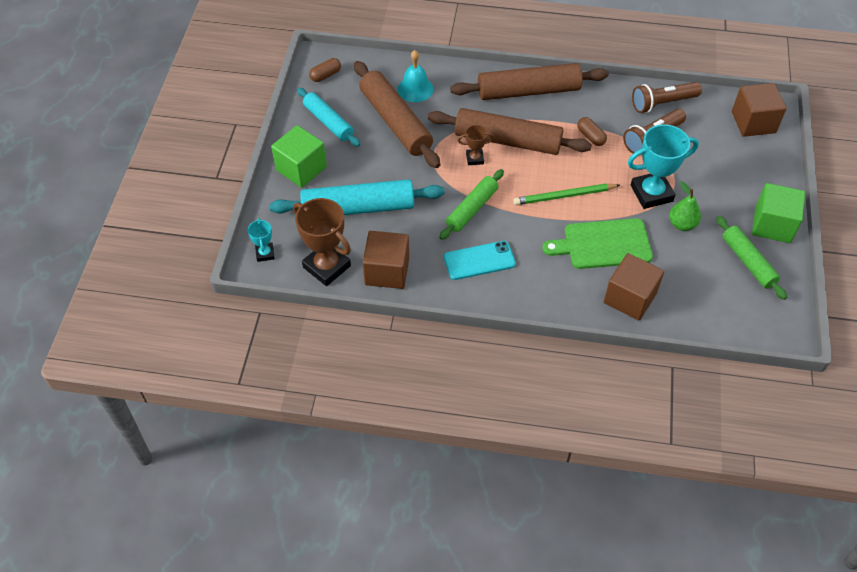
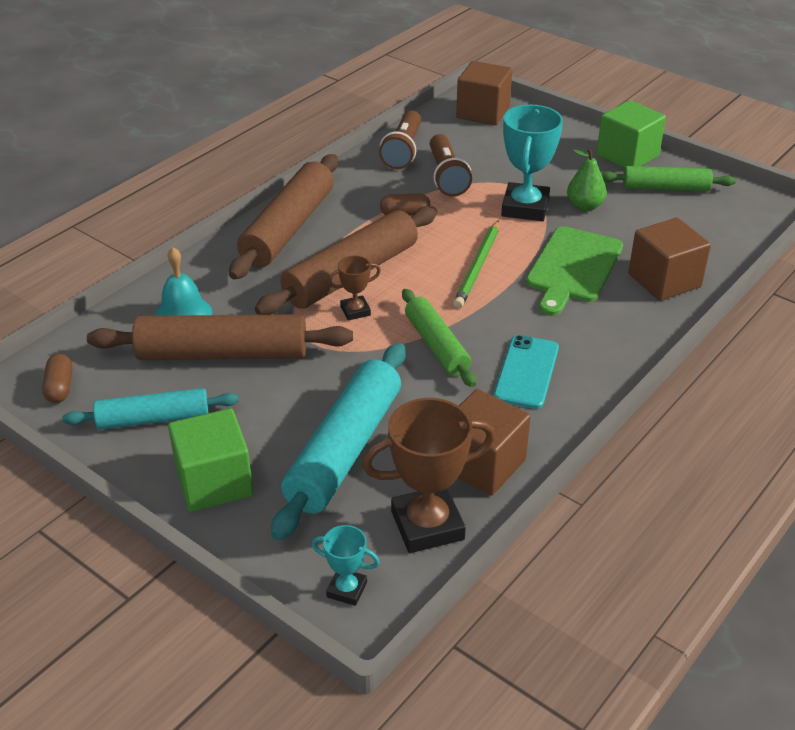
camera: 60 degrees left, 15 degrees down
(474, 159) = (355, 311): brown trophy -> brown trophy turned 45 degrees clockwise

